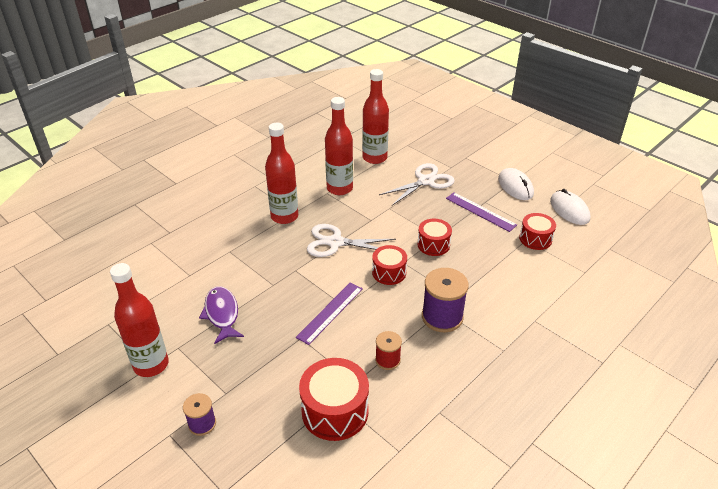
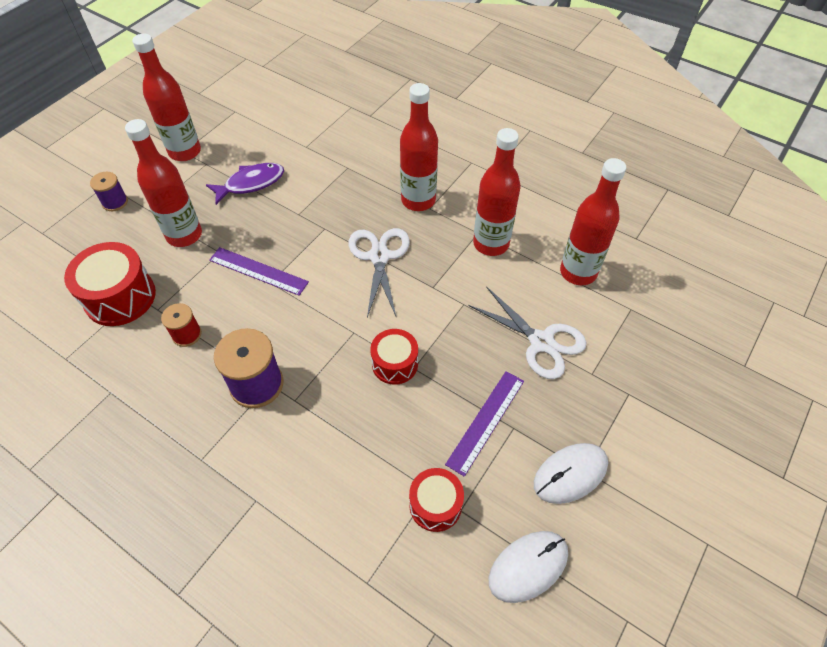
camera: 80 degrees right, 15 degrees up
(271, 363) = (184, 235): none -> red bottle
(389, 272) = (331, 319): red drum -> none

